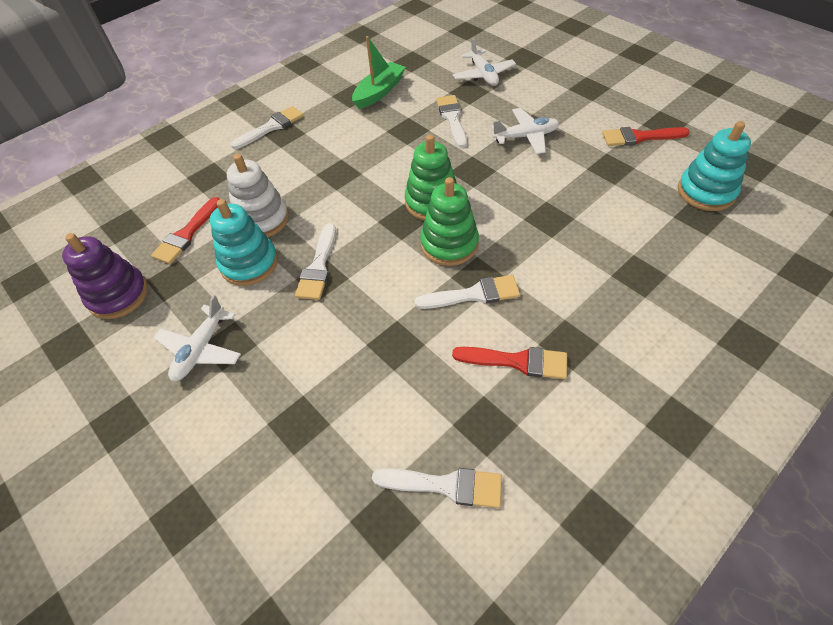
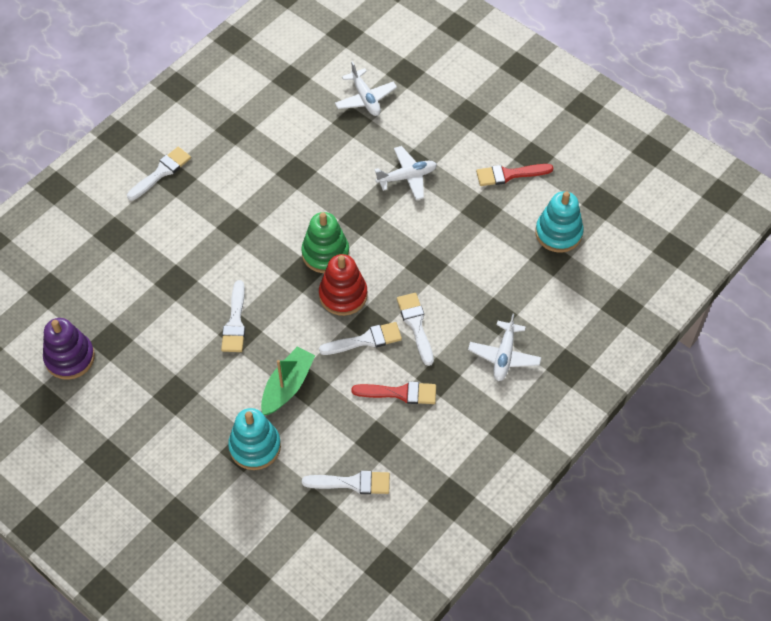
camera: 10 degrees left, 5 degrees up
(187, 234) = (111, 296): red brush -> none
(201, 349) = (154, 399): white plane -> white plane (504, 356)
(249, 263) = (175, 322): turquoise stacking toy -> turquoise stacking toy (255, 446)
(262, 219) = (176, 278): white stacking toy -> none
(379, 92) = (262, 124): green boat -> green boat (287, 386)
(449, 244) = (343, 295): green stacking toy -> red stacking toy
(452, 119) = (337, 157): white brush -> white brush (416, 325)

